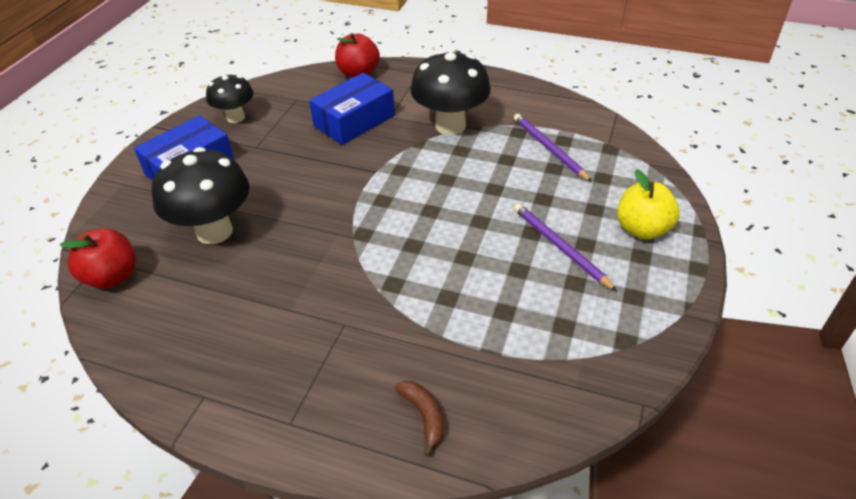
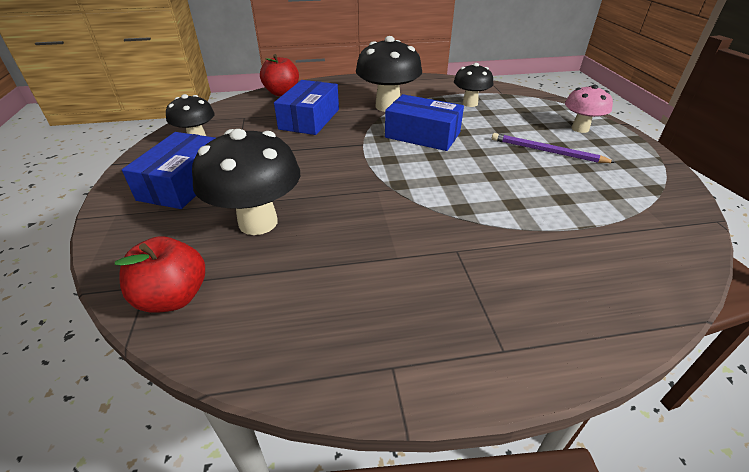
camera: 30 degrees left, 5 degrees down
(424, 416) = (601, 291): brown banana -> none
(447, 179) = (422, 135): none -> blue box
(549, 149) = (470, 103): purple pencil -> black mushroom
(642, 229) = (580, 128): yellow apple -> pink mushroom

